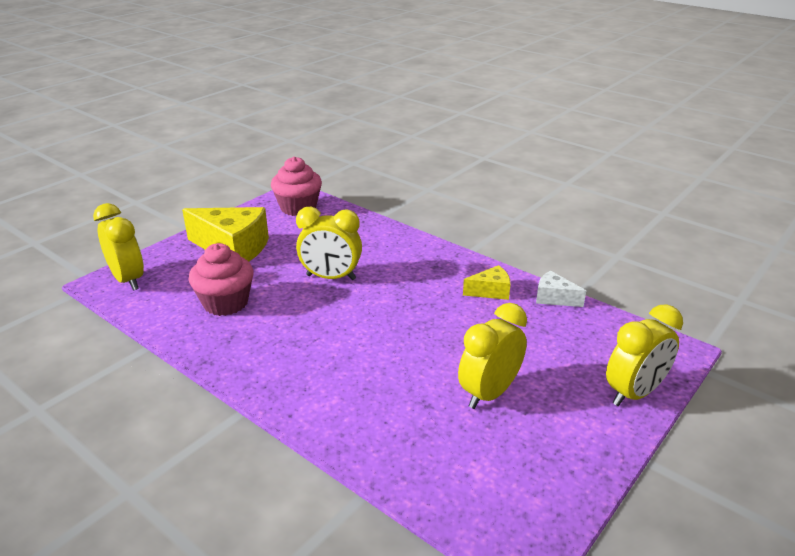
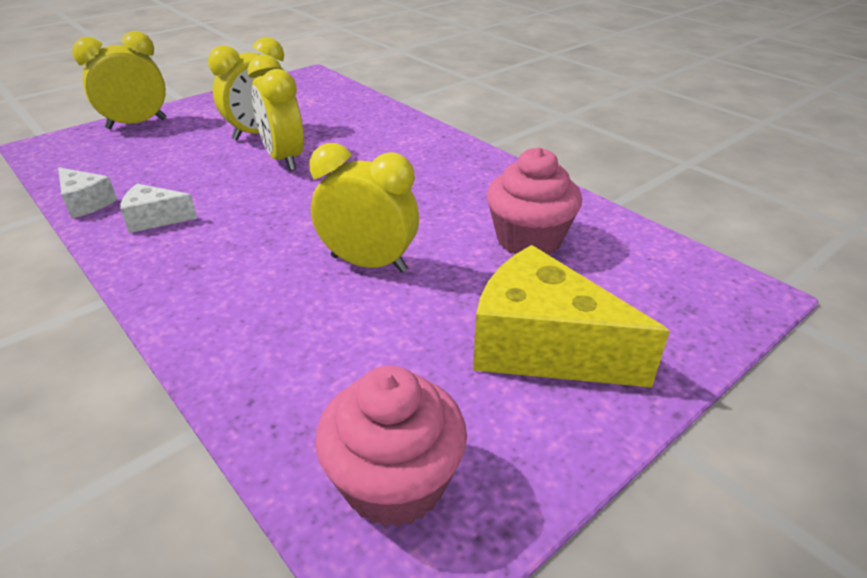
camera: 170 degrees left, 5 degrees up
(128, 280) = (707, 295): yellow clock -> yellow clock (284, 159)
(490, 291) = (155, 219): yellow cheese -> white cheese

